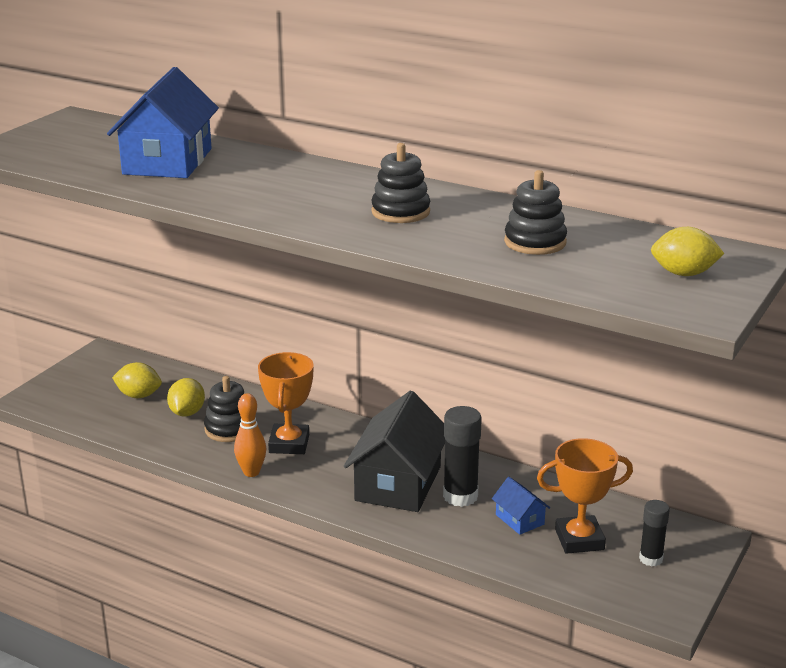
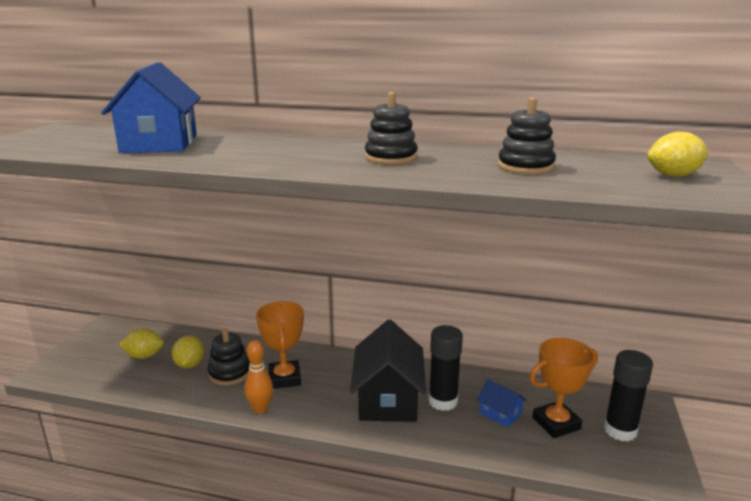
camera: 15 degrees left, 5 degrees down
(651, 559) = (620, 430): black glue stick -> black glue stick, size x1.60

